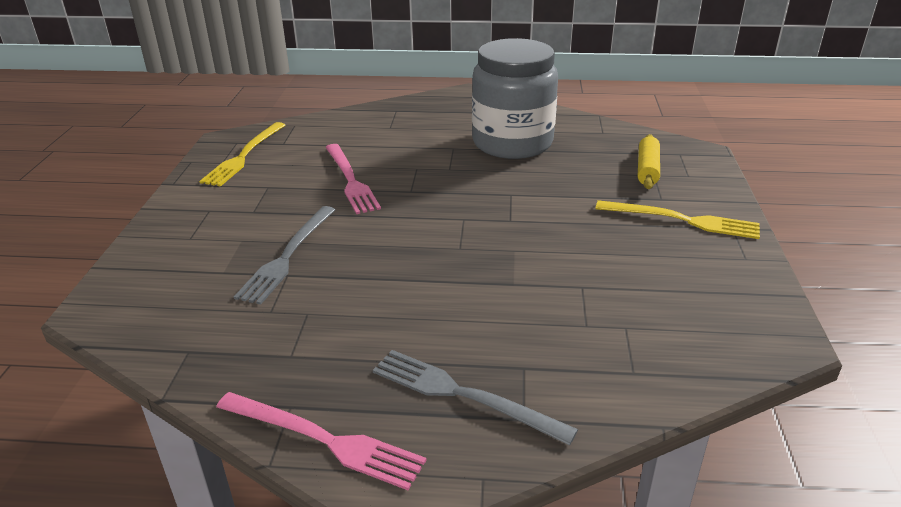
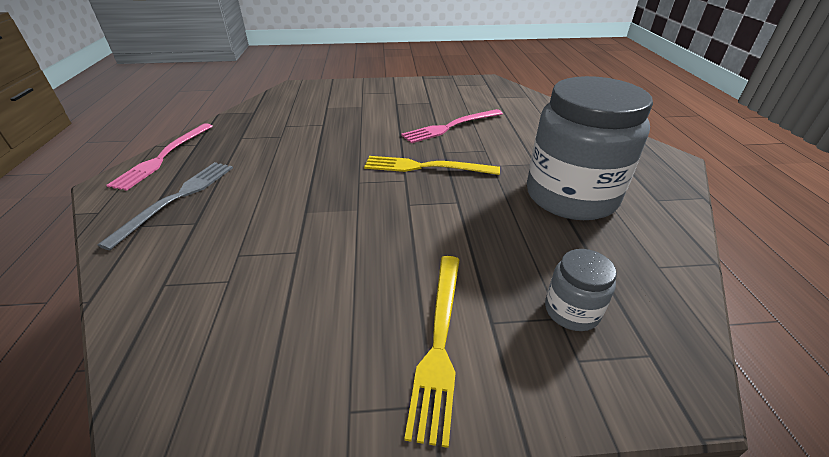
camera: 80 degrees right, 5 degrees up
(244, 156) = (468, 89): yellow fork -> yellow fork (426, 167)
(288, 256) = (343, 121): grey fork -> none
(647, 169) = (571, 311): yellow rolling pin -> grey jar

